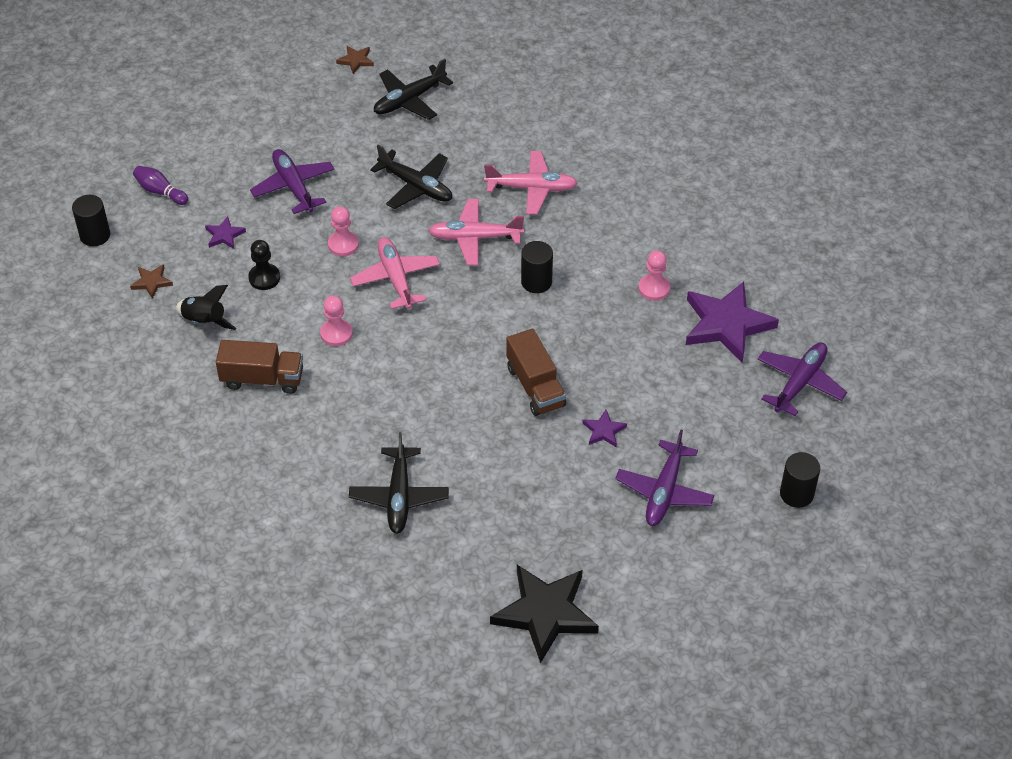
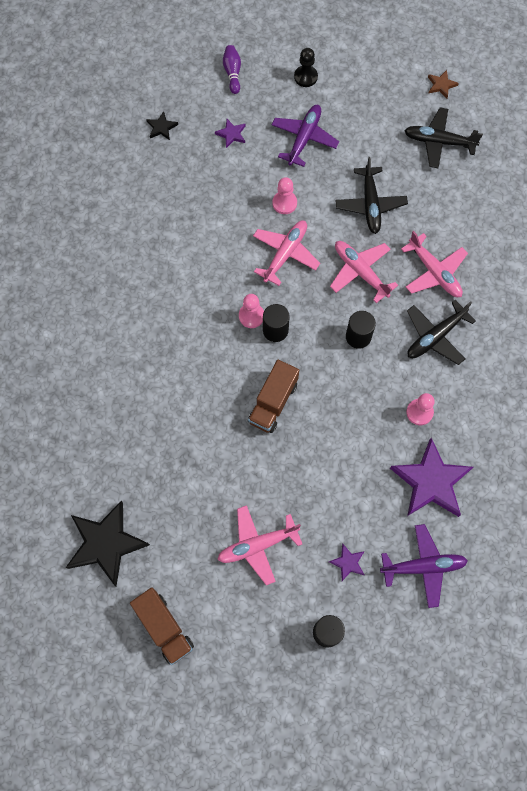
camera: 50 degrees right, 20 degrees up
(95, 235) = (169, 69): black cylinder -> black cylinder (275, 330)
(152, 282) = (161, 127): brown star -> black star
(205, 321) = (158, 179): black rocket -> none
(262, 379) = (144, 245): brown truck -> brown truck (164, 627)
(264, 278) = (219, 182): black pawn -> black pawn (305, 77)
(336, 333) = (212, 256): pink pawn -> pink pawn (251, 316)
(399, 497) = (122, 391): black plane -> black plane (435, 336)
(603, 431) = (274, 471): purple star -> purple star (348, 562)
(664, 491) = (257, 545): purple plane -> pink plane

